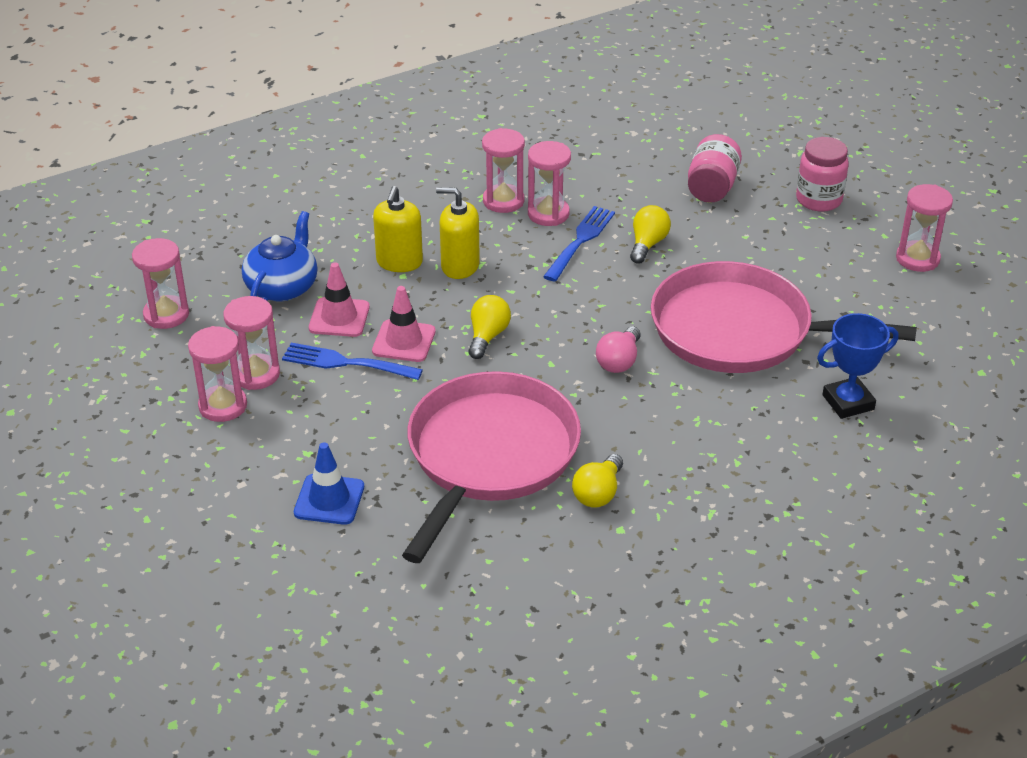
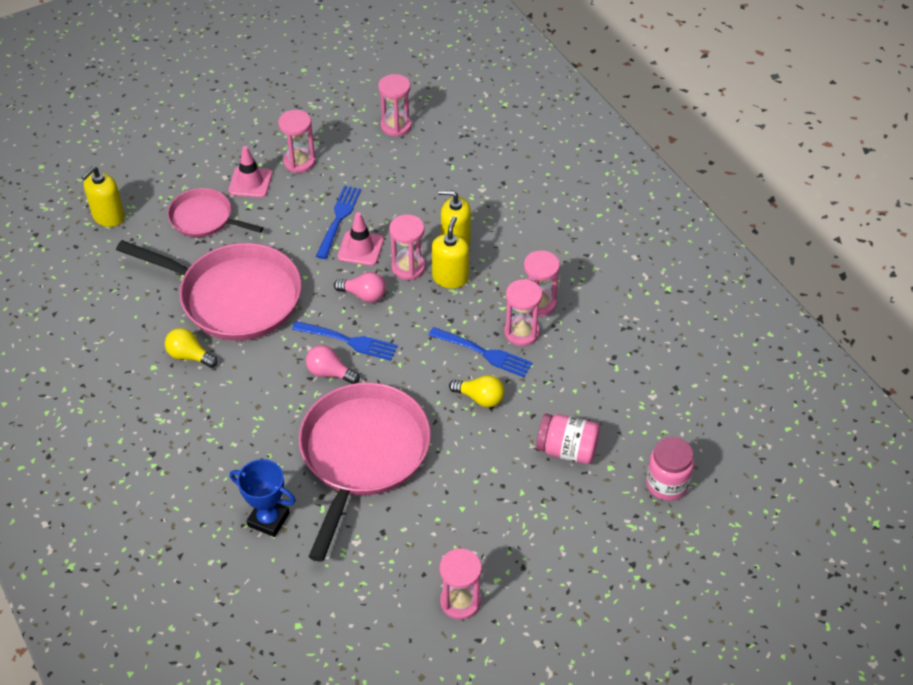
camera: 90 degrees right, 10 degrees up
(256, 374) = (330, 175): pink hourglass -> pink hourglass (408, 267)
(282, 287) = (425, 181): blue teapot -> none
(312, 614) = (108, 216): none -> yellow soap dispenser
(329, 500) = (204, 218): blue traffic cone -> pink pan
(339, 317) = (389, 212): pink traffic cone -> pink traffic cone (250, 182)
(487, 336) = (364, 295): yellow light bulb -> pink light bulb
(566, 348) = (348, 341): none -> blue fork
(818, 200) = (551, 532): pink jar -> pink jar (667, 484)
(848, 402) = (268, 519): blue trophy -> blue trophy turned 45 degrees counterclockwise

